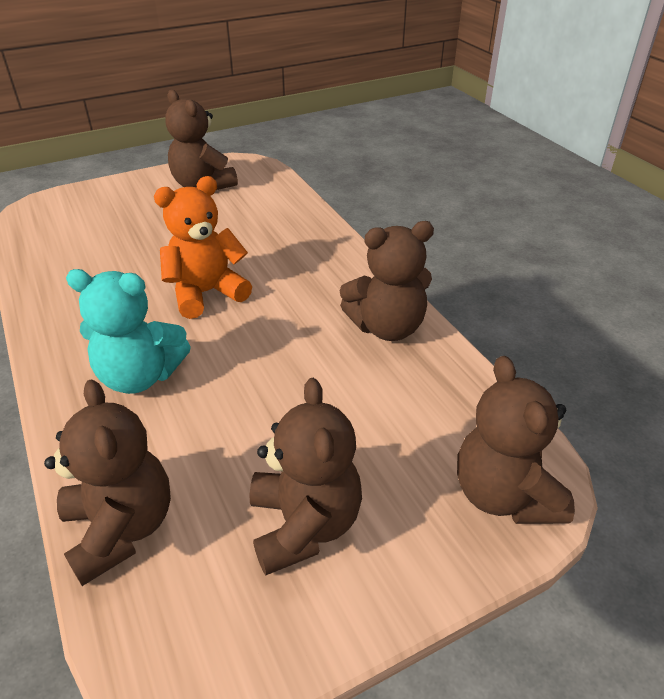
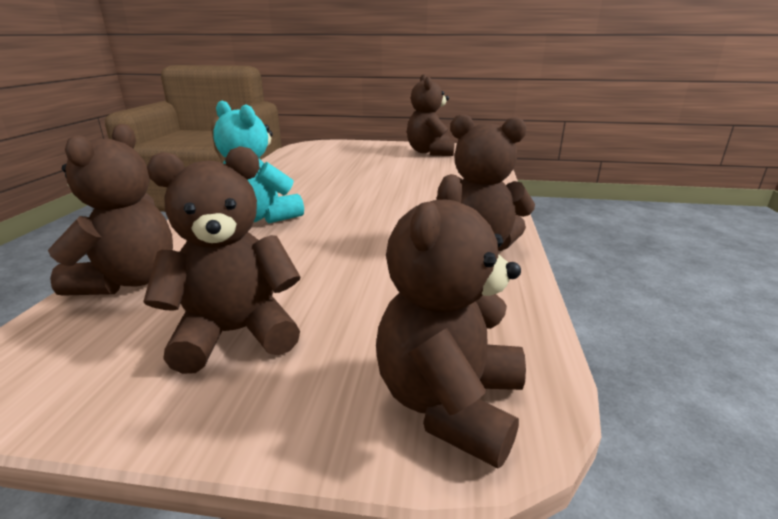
camera: 35 degrees right, 15 degrees down
(206, 293) = (360, 195): orange teddy bear -> none
(304, 525) = (235, 334): brown teddy bear -> brown teddy bear turned 135 degrees counterclockwise

